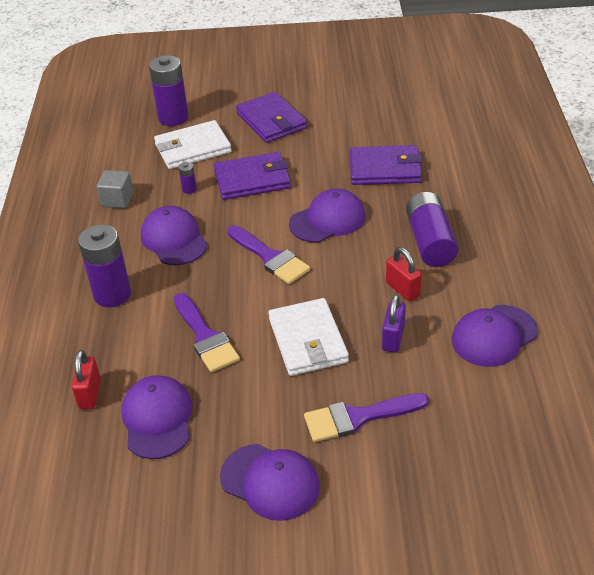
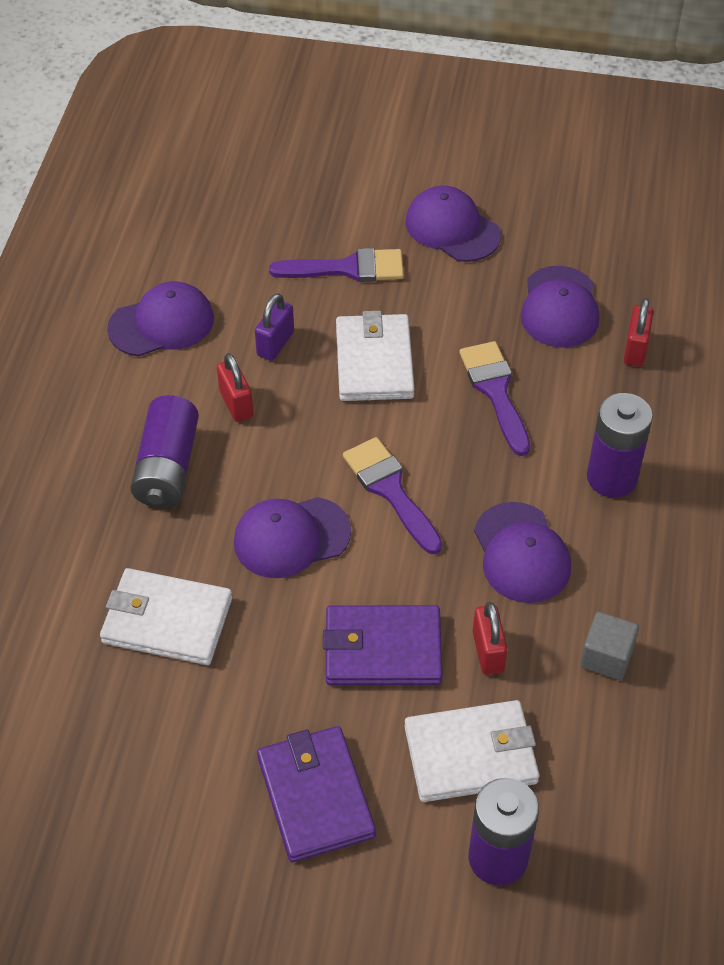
camera: 170 degrees left, 10 degrees up
(189, 189) = (488, 651): purple battery -> red padlock
(385, 169) = (167, 620): purple wallet -> white wallet

